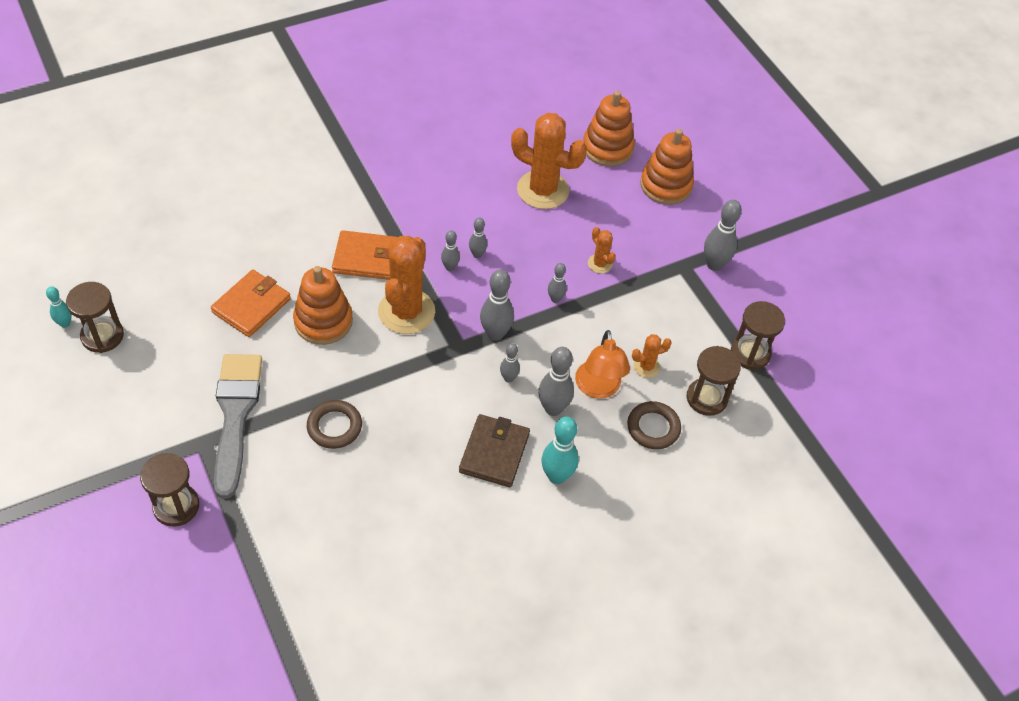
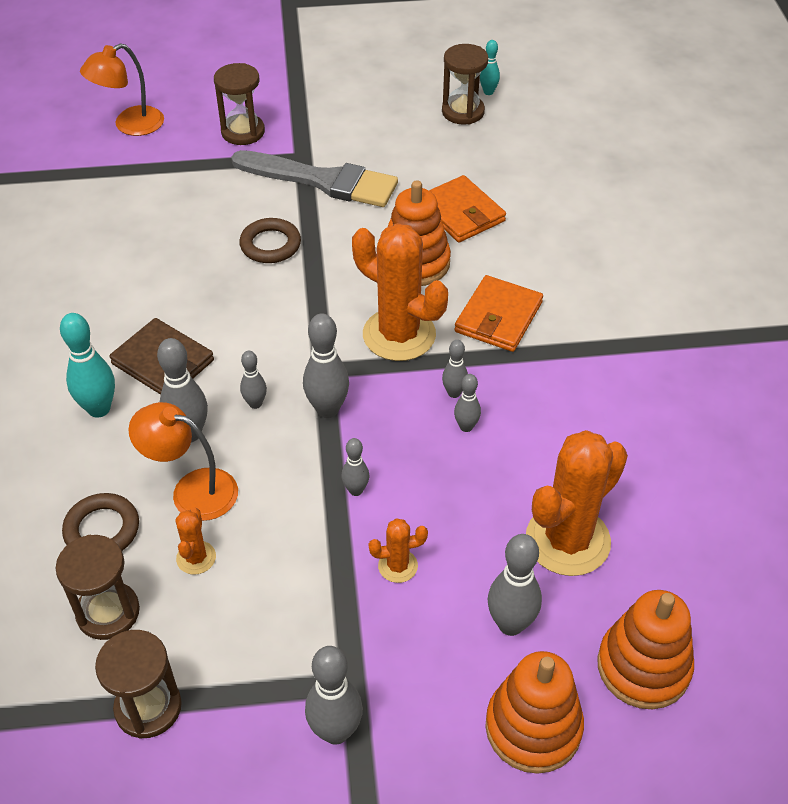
camera: 115 degrees right, 5 degrees down
(189, 617) = (130, 125): none -> orange lamp
(611, 205) = (510, 624): none -> grey bowling pin

